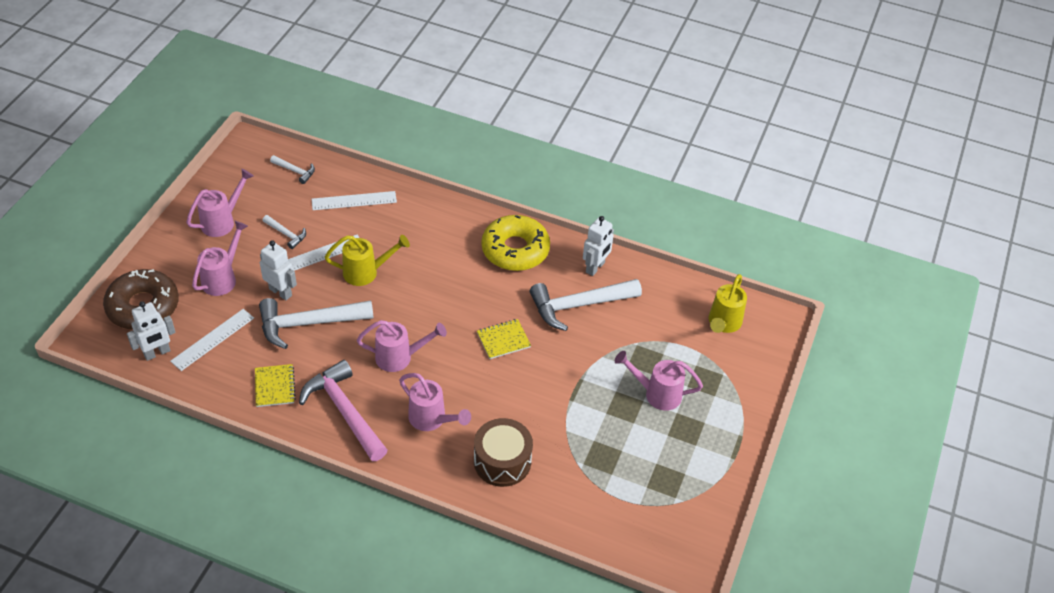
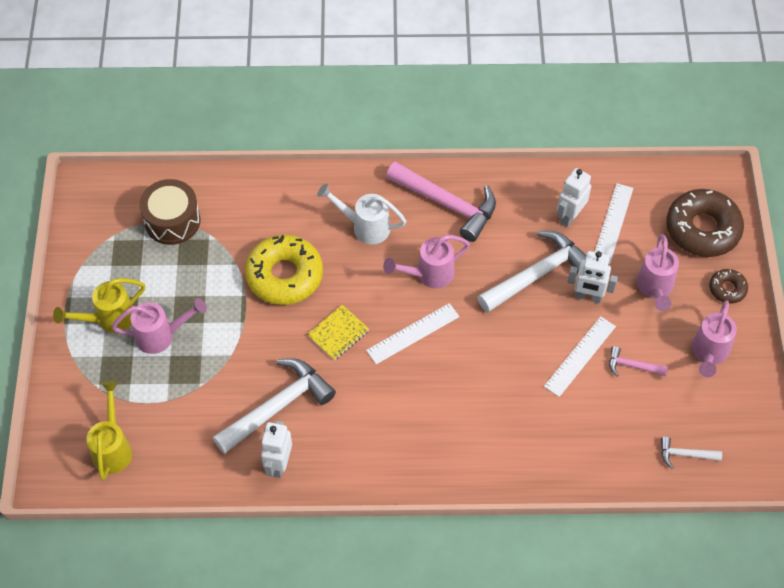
camera: 160 degrees right, 10 degrees up
(157, 353) = (651, 191): white robot -> white robot (569, 216)
(166, 257) = (727, 289): none -> brown donut
(274, 386) = (524, 202): yellow notebook -> none
(286, 234) = (632, 366): white hammer -> pink hammer
(354, 201) = (592, 441): white ruler -> white ruler (413, 333)
(366, 272) = (519, 354): yellow watering can -> yellow watering can (109, 319)
(432, 420) = (364, 226): pink watering can -> white watering can
(502, 461) = (282, 214): brown drum -> brown drum (172, 221)
(515, 250) = (378, 450): yellow donut -> yellow donut (284, 275)

